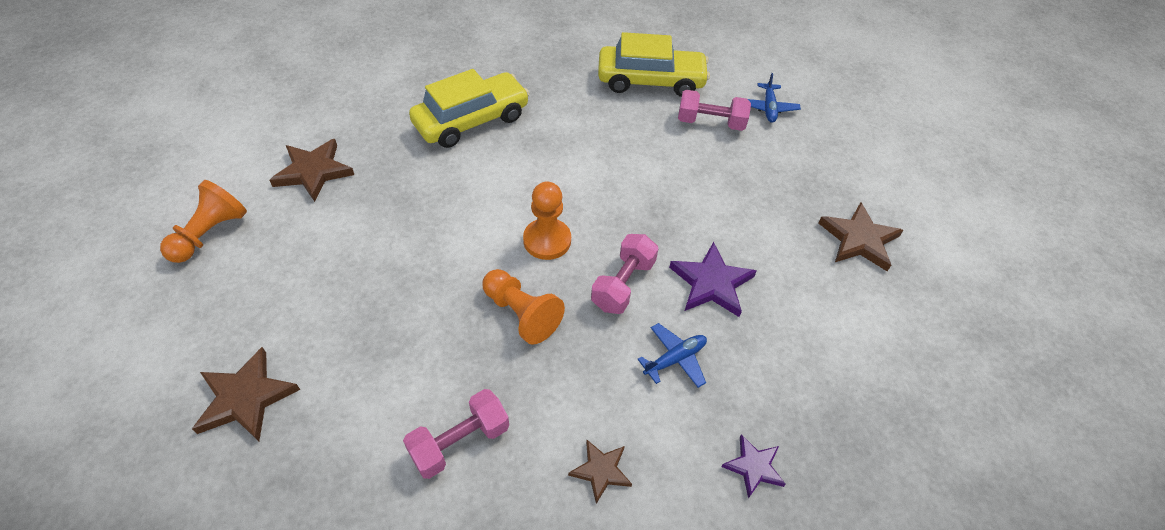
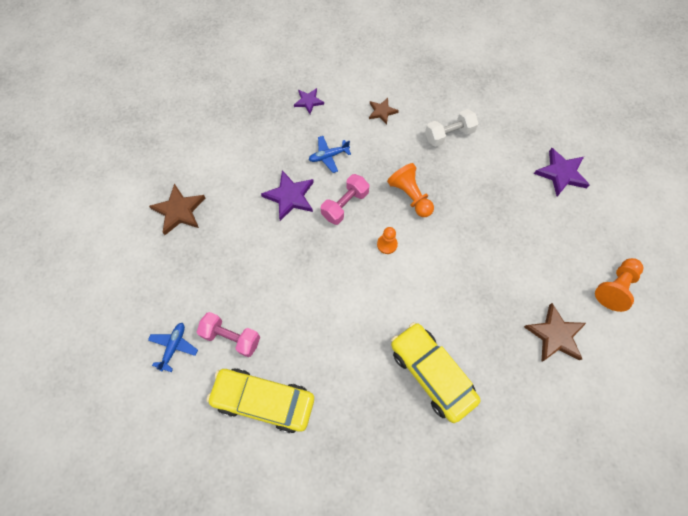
camera: 165 degrees left, 15 degrees up
(246, 398) = (561, 173): brown star -> purple star
(460, 442) = (449, 135): pink dumbbell -> white dumbbell
(471, 120) = (431, 373): yellow car -> yellow car turned 75 degrees clockwise
(547, 240) = (387, 244): orange pawn -> orange pawn, size x0.63

